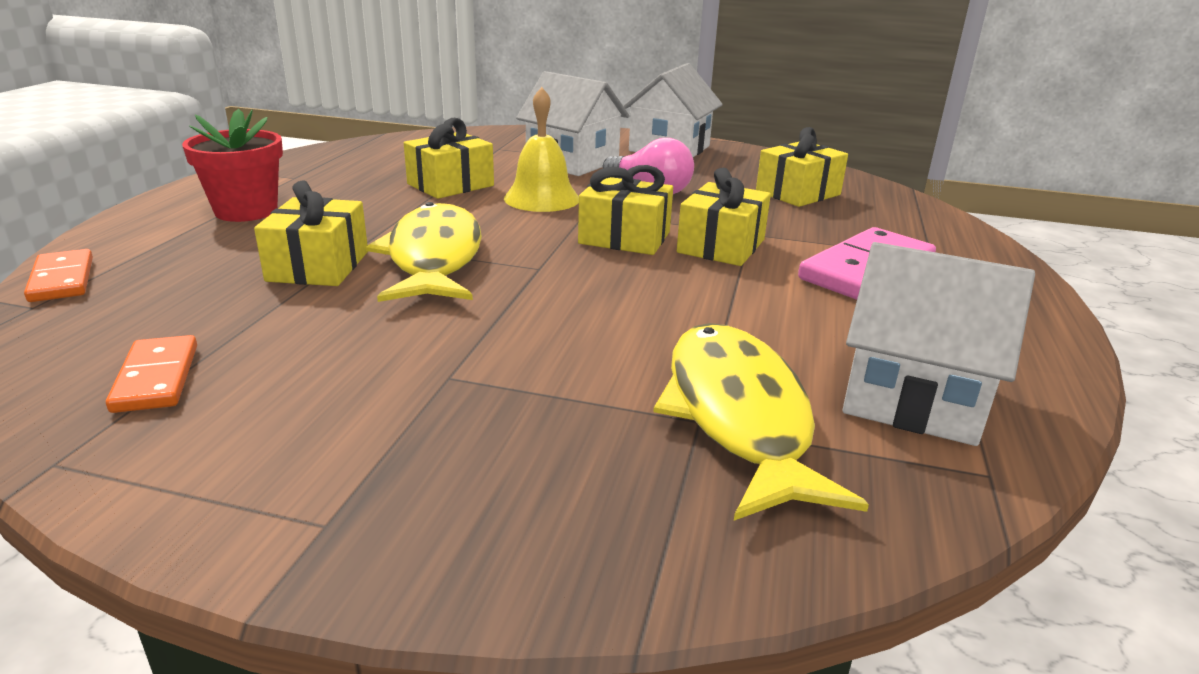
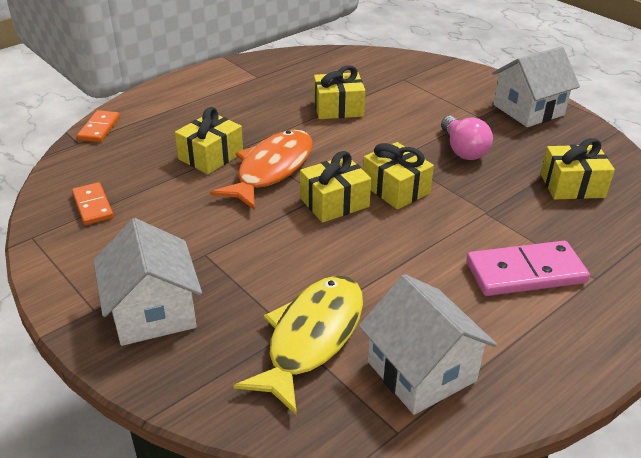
camera: 35 degrees right, 10 degrees up
(156, 378) = (93, 206): orange domino -> orange domino turned 45 degrees counterclockwise
(246, 211) = (211, 100): red flower pot -> none
(434, 258) = (271, 169): yellow fish -> orange fish
(542, 198) = (381, 137): yellow bell -> none
(572, 162) = (439, 106): white house -> white house (153, 312)
(721, 246) = (450, 217): yellow gift -> yellow gift (334, 202)

